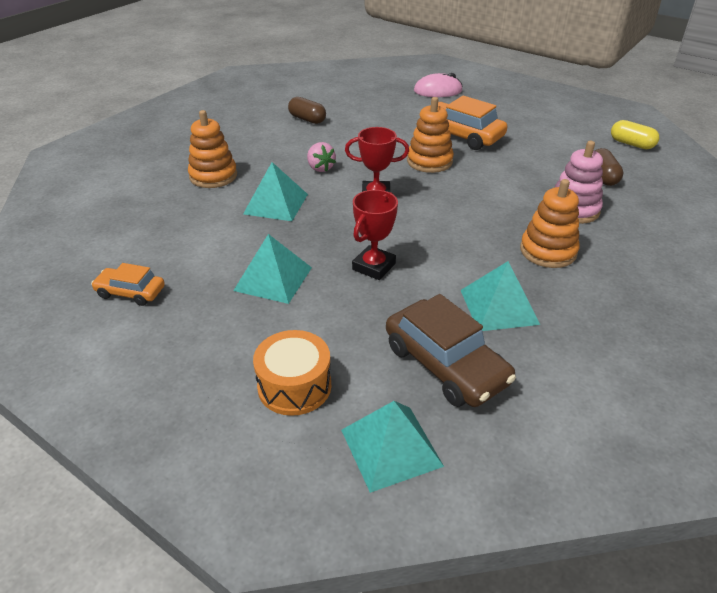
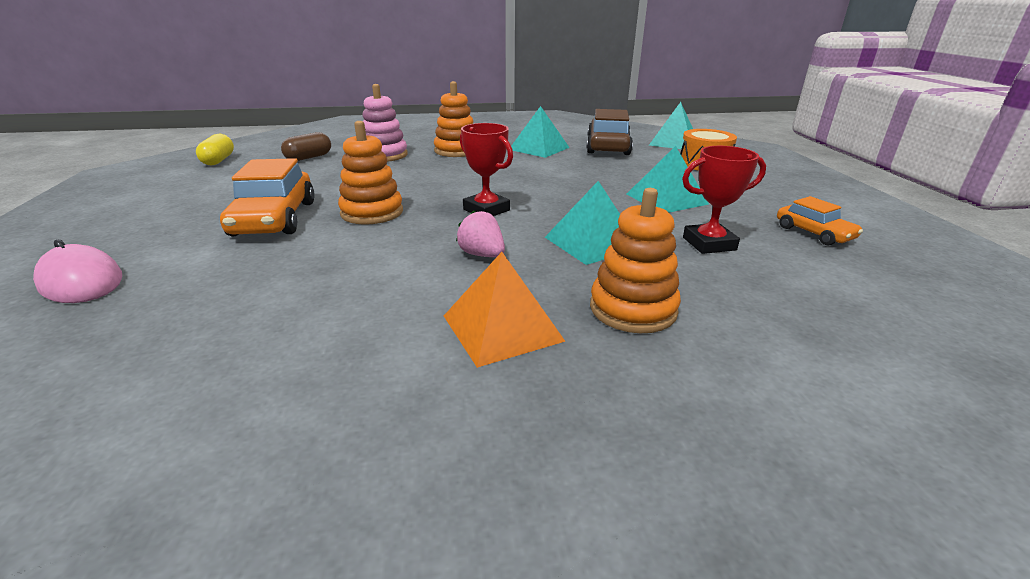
camera: 135 degrees left, 10 degrees down
(258, 146) = (502, 328): none -> orange pyramid
(307, 119) = (340, 339): brown capsule -> none
(320, 168) = (482, 255): pink strawberry -> pink strawberry turned 60 degrees counterclockwise
(374, 266) = (578, 180): red trophy -> red trophy (709, 244)

